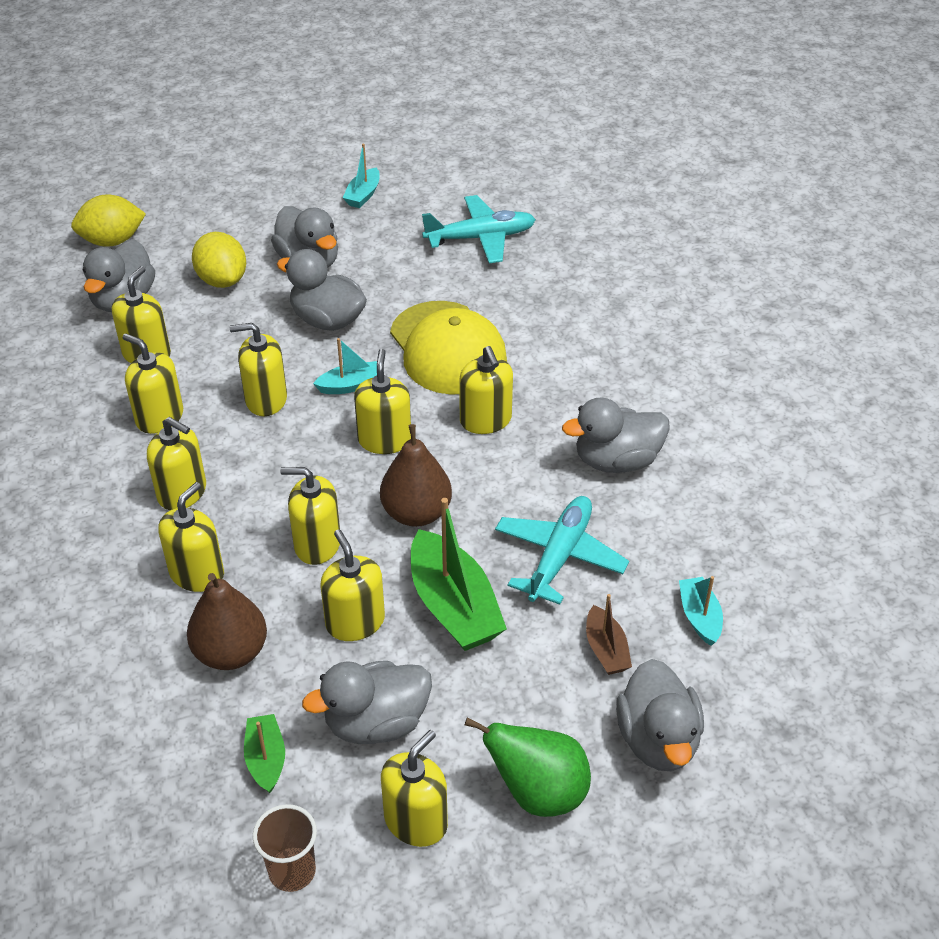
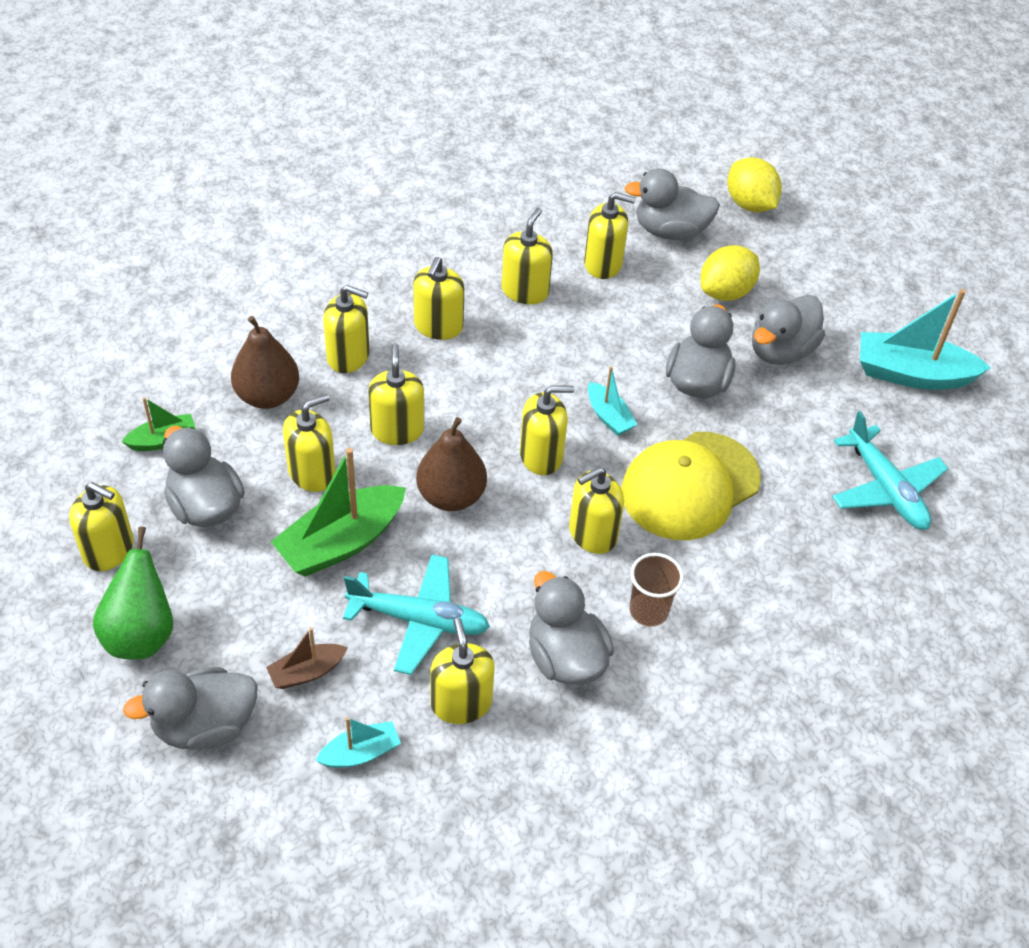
camera: 75 degrees right, 5 degrees up
(266, 399) = (569, 358): yellow soap dispenser -> yellow soap dispenser (461, 703)
(292, 871) = (61, 477): brown cup -> brown cup (648, 611)
(363, 195) = (911, 374): turquoise boat -> turquoise boat, size x1.90

